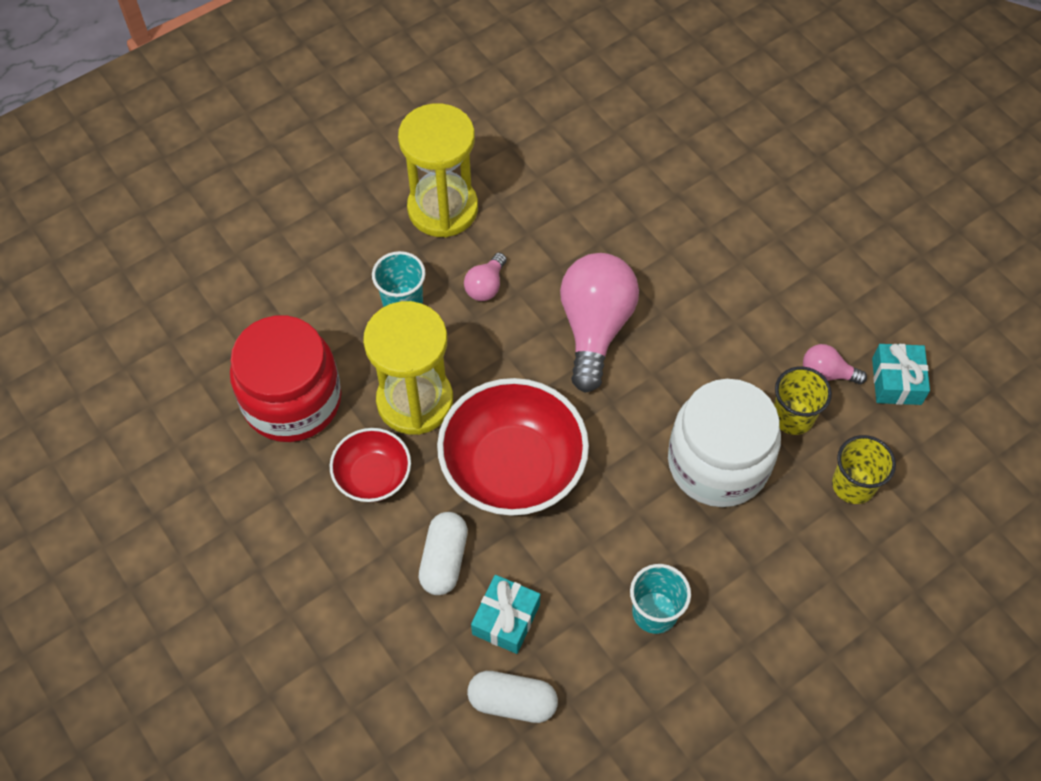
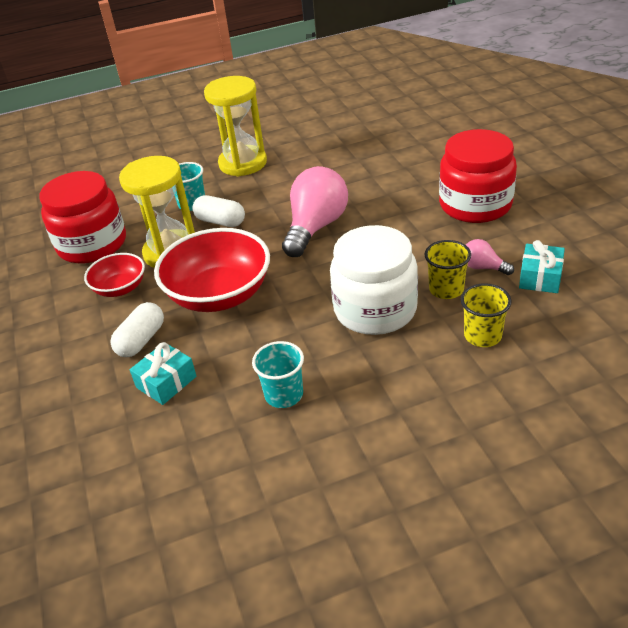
camera: 20 degrees right, 20 degrees down
(486, 286) = (251, 200): pink light bulb -> none
(512, 702) = (142, 436): white capsule -> white capsule (220, 221)
(789, 260) = (475, 205): none -> red jar

